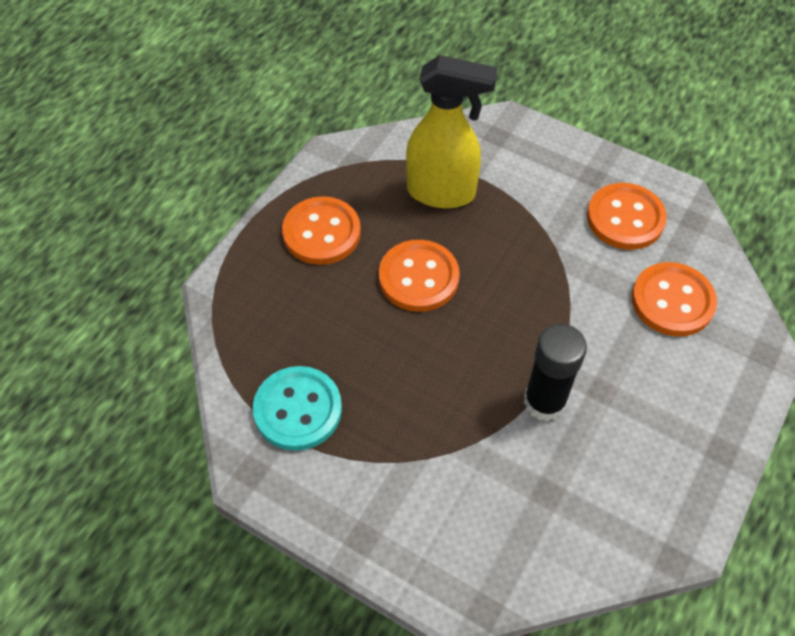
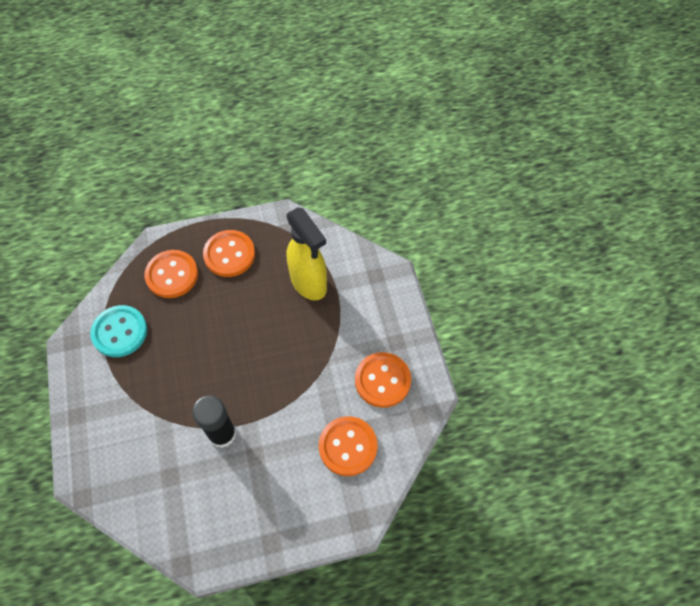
camera: 45 degrees right, 5 degrees up
(418, 277) = (244, 317): orange button -> orange button (172, 275)

